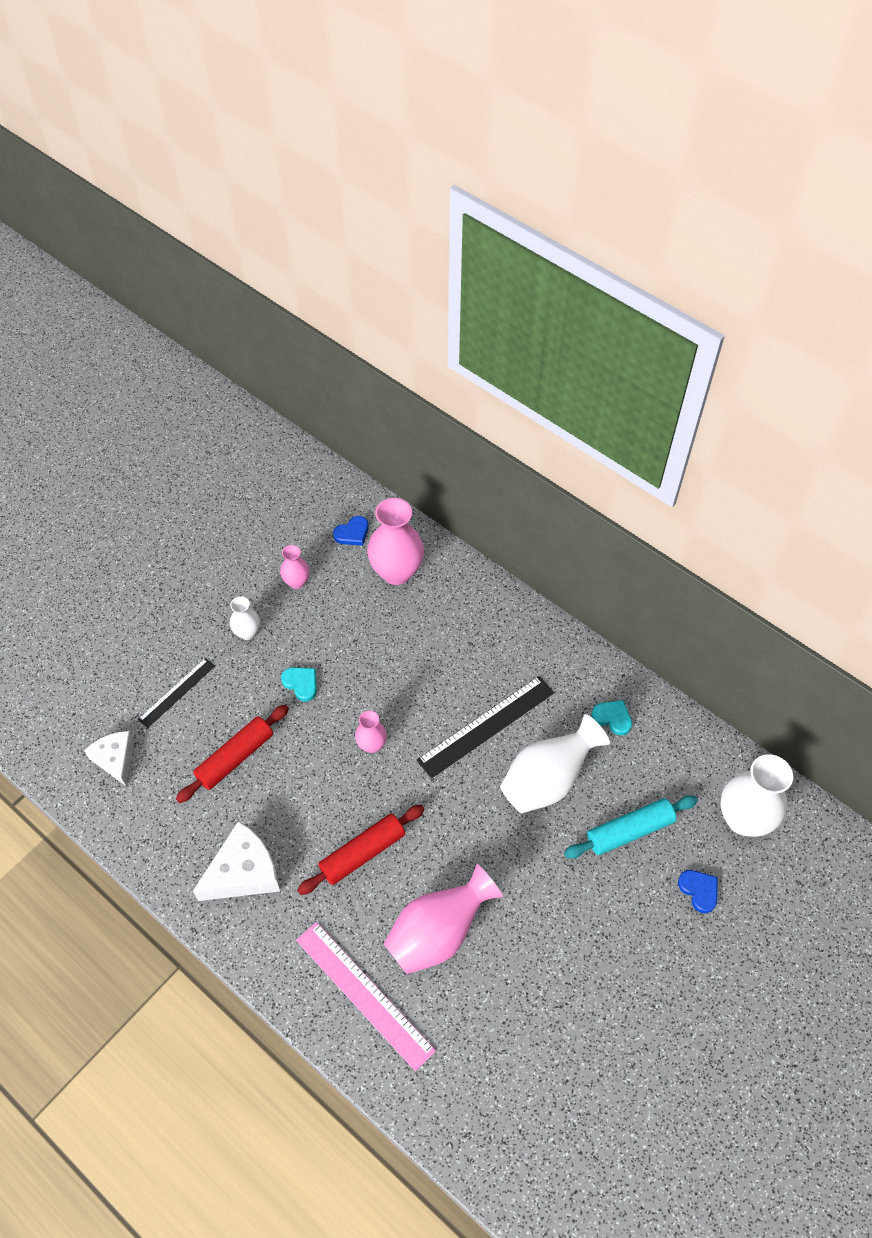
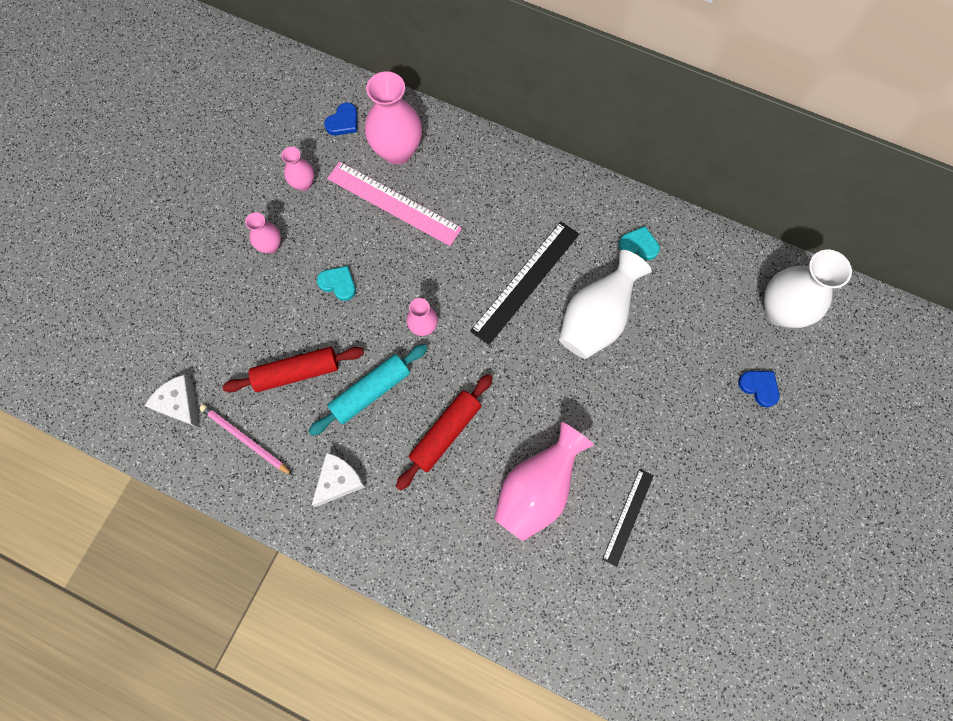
camera: 15 degrees left, 15 degrees up
(166, 808) = (245, 439): none -> pink pencil
(177, 692) = (219, 322): black ruler -> black ruler (628, 517)
(235, 758) = (296, 372): red rolling pin -> red rolling pin turned 45 degrees clockwise
(244, 872) = (339, 481): white cheese -> white cheese, size x0.66
(247, 632) = (270, 246): white vase -> pink vase
(364, 994) = (486, 565): pink ruler -> pink ruler (394, 203)
(629, 831) = (683, 348): turquoise rolling pin -> turquoise rolling pin (370, 392)

